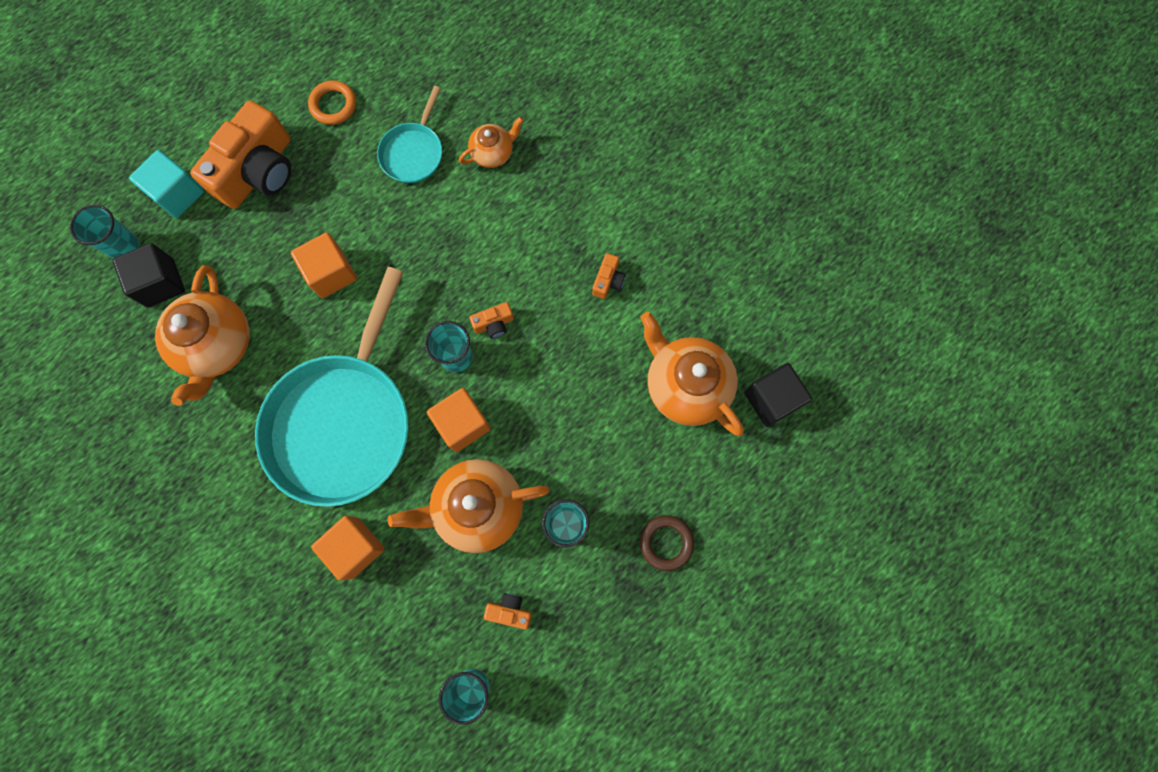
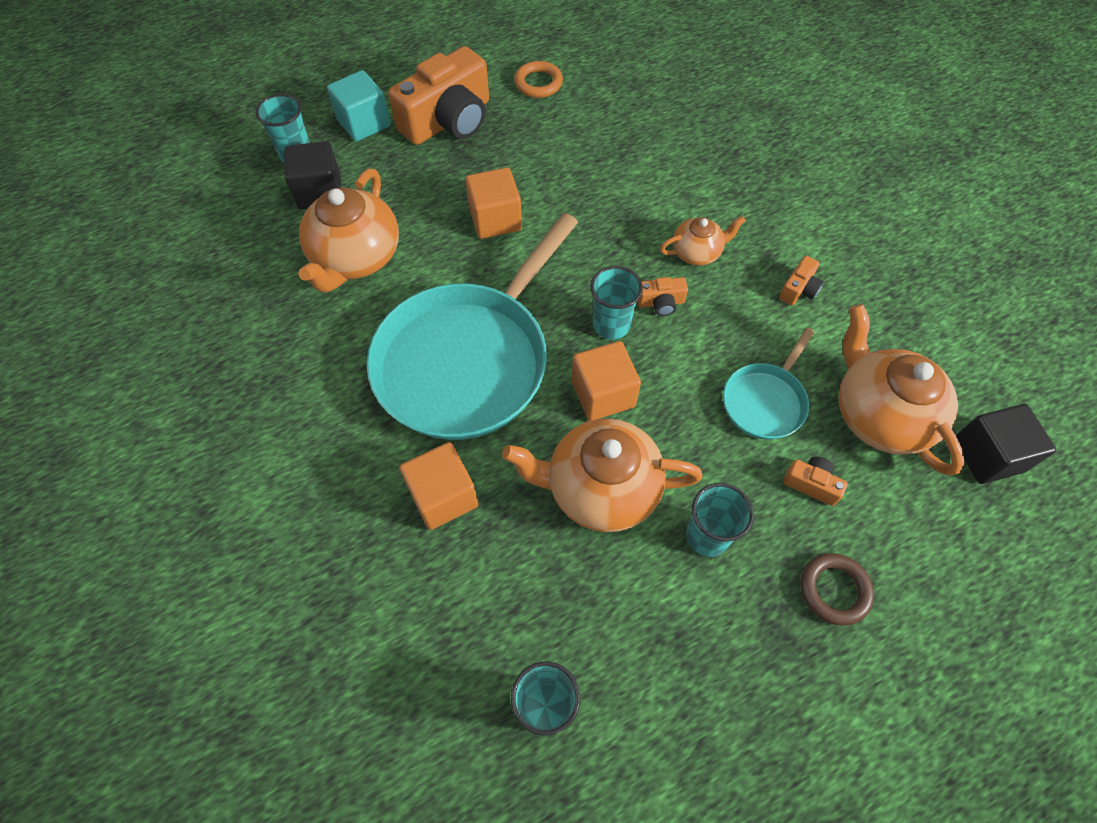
camera: 15 degrees right, 15 degrees down
(413, 153) = (608, 135): turquoise pan -> turquoise pan (765, 401)
(493, 152) = (691, 151): orange teapot -> orange teapot (697, 252)
(509, 611) = (615, 621): orange camera -> orange camera (811, 484)

